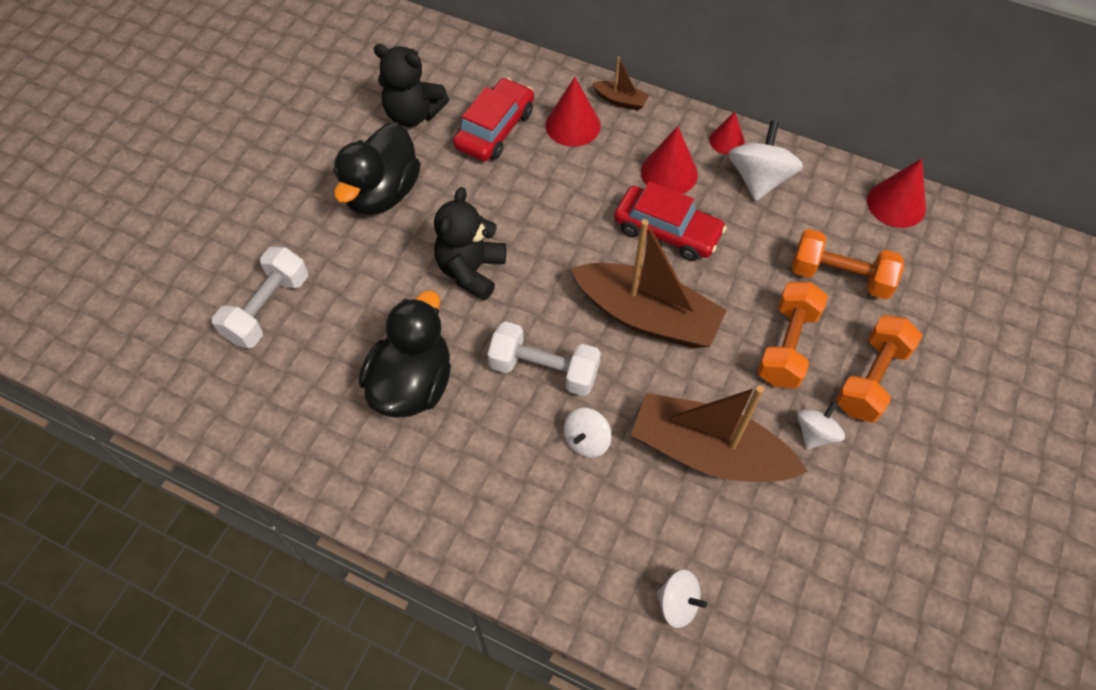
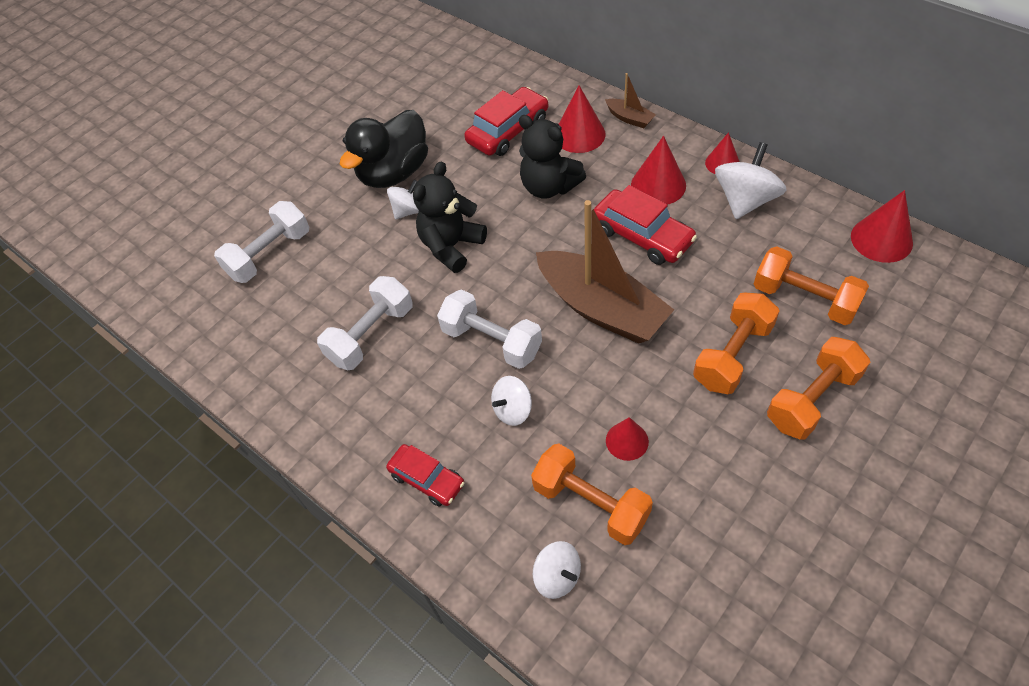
camera: 20 degrees right, 5 degrees down
(412, 383) = (371, 335): black duck -> white dumbbell
(413, 114) = (440, 111): black teddy bear -> black teddy bear (549, 187)
(519, 530) = (427, 479): none -> red car
(690, 523) = (590, 503): none -> orange dumbbell
(708, 452) = (627, 441): brown boat -> red cone
(815, 433) = (740, 442): white spinning top -> white spinning top (408, 211)

